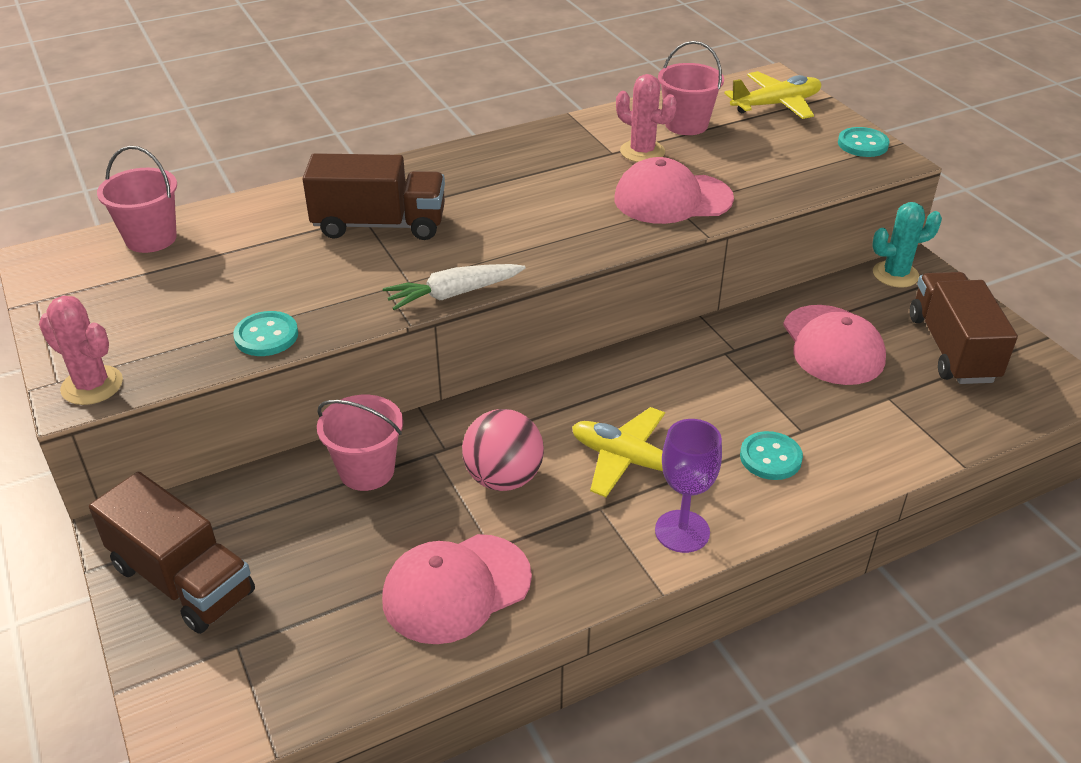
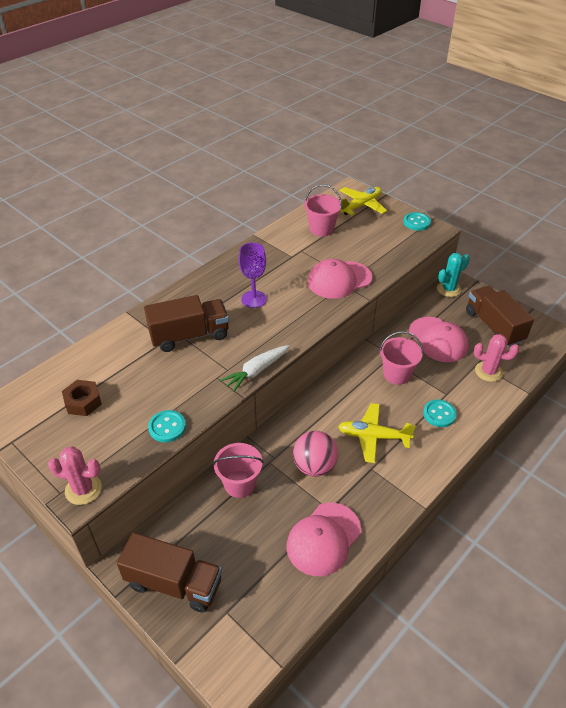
camera: 20 degrees left, 5 degrees up
(151, 238) = (57, 379): pink bucket -> pink bucket (397, 374)
(167, 275) = (83, 402): none -> brown nut
(642, 152) = (307, 252): pink cactus -> pink cactus (488, 371)
(682, 531) = (417, 469): purple goblet -> purple goblet (254, 299)

